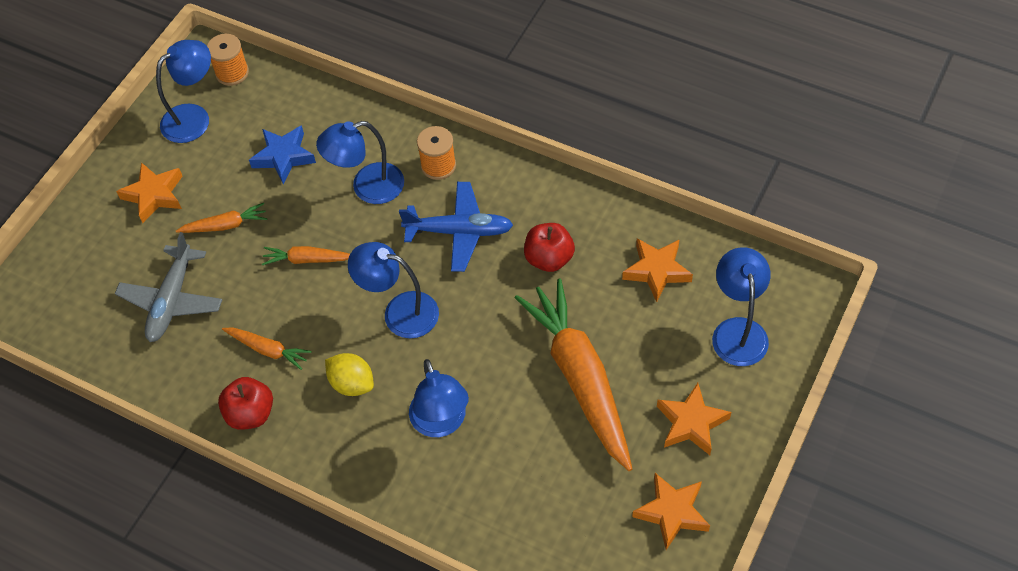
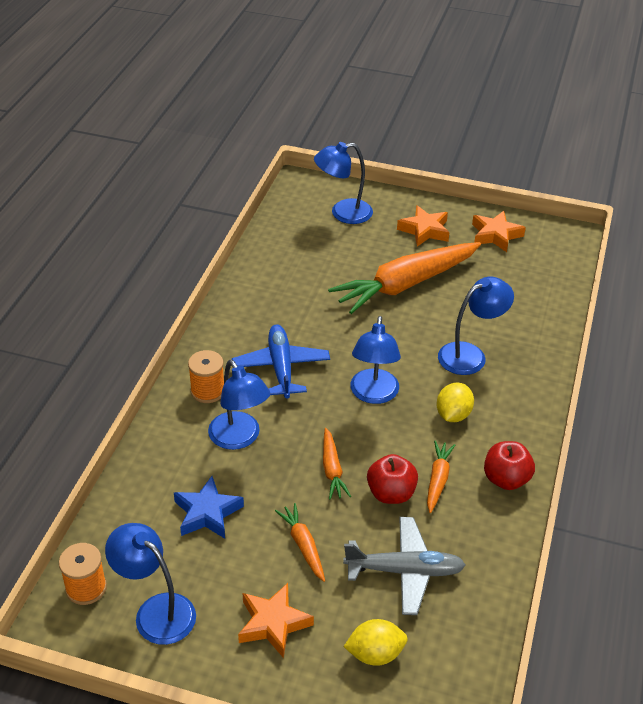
camera: 105 degrees left, 15 degrees down
(99, 264) = (375, 654): none -> yellow lemon
(549, 258) = (299, 311): red apple -> red apple (391, 493)
(657, 271) = (299, 253): orange star -> none

